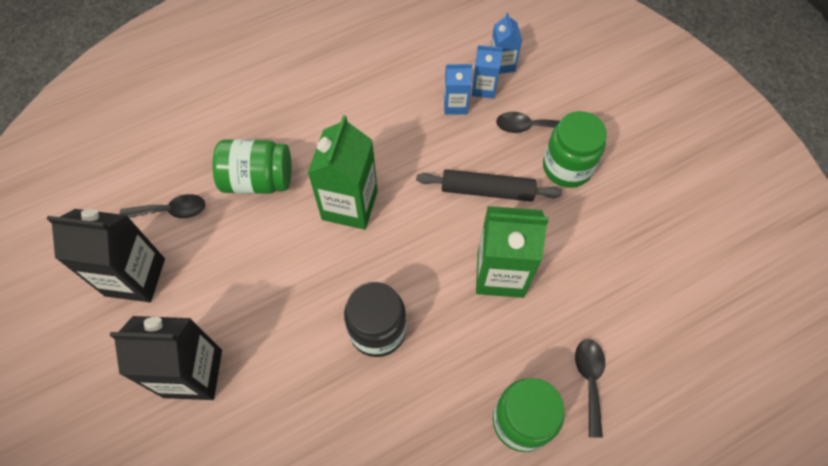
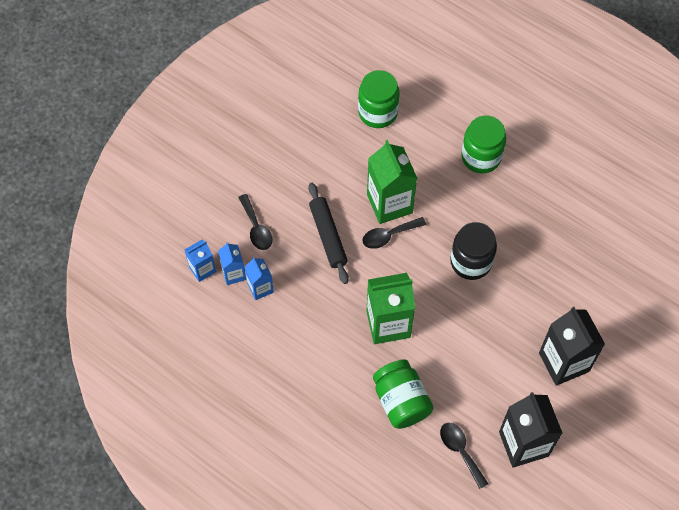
camera: 115 degrees left, 0 degrees up
(567, 167) = (281, 191): green jar -> green jar (378, 112)
(589, 380) = (435, 129): black spoon -> black spoon (389, 235)

